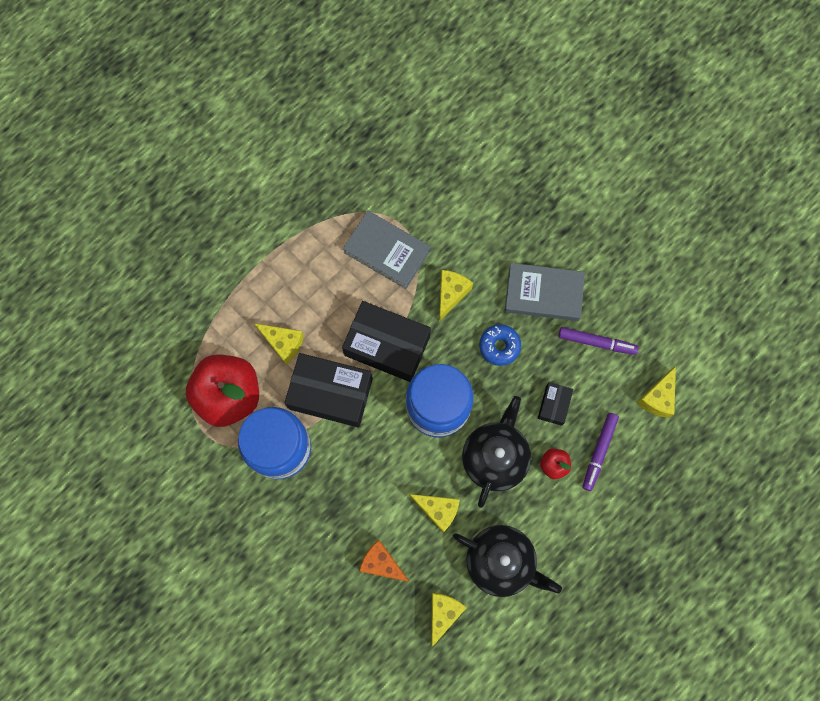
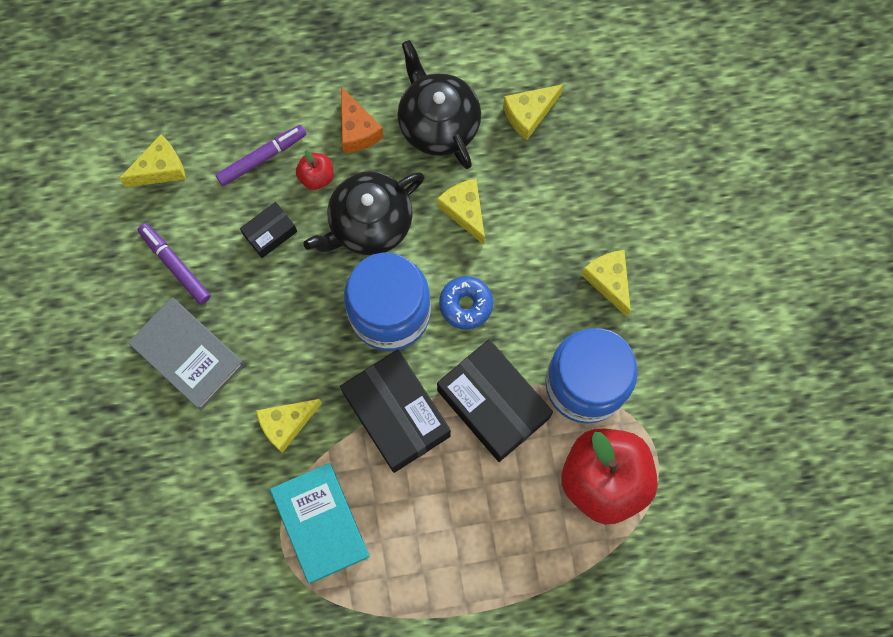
camera: 145 degrees left, 0 degrees up
(283, 343) = (507, 496): yellow cheese -> yellow cheese (608, 281)
(381, 563) = (557, 199): orange cheese -> orange cheese (357, 130)
(387, 251) = (320, 523): grey book -> turquoise book
(499, 346) = (278, 331): blue donut -> blue donut (466, 304)

